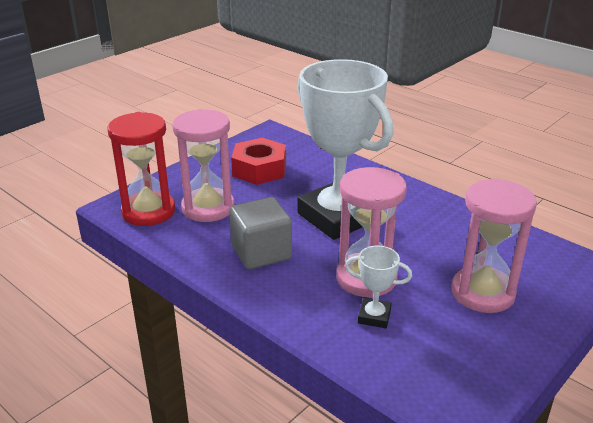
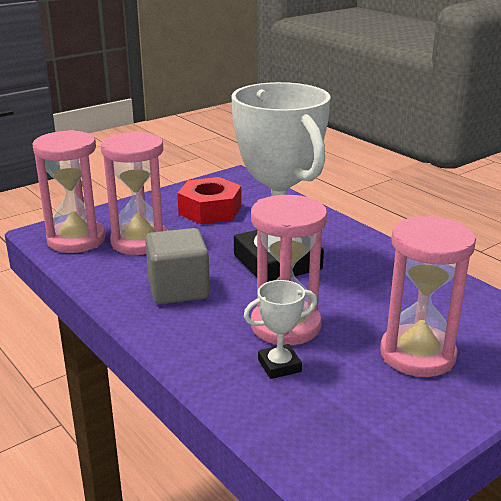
camera: 10 degrees right, 5 degrees down
(148, 211) = (76, 240): red hourglass -> pink hourglass
(374, 316) = (279, 366): white trophy -> white trophy turned 45 degrees counterclockwise

